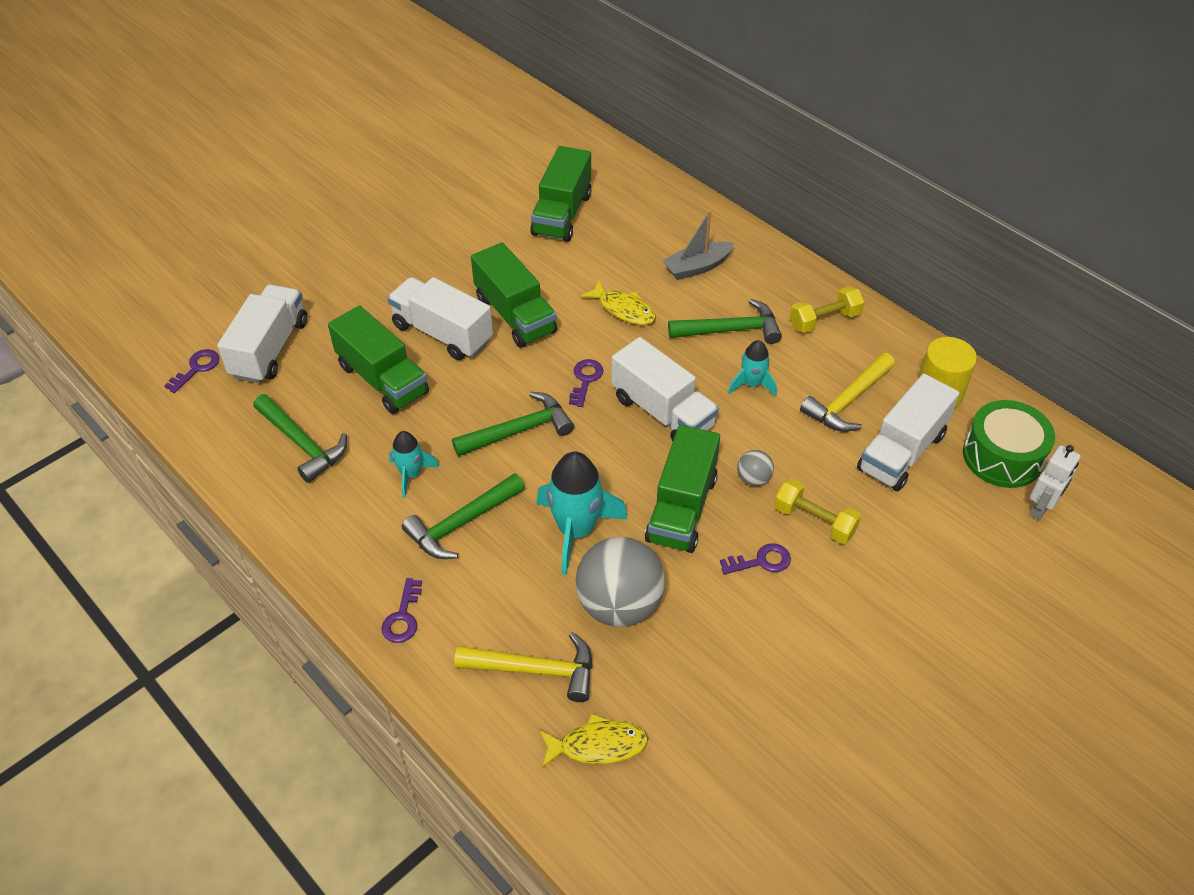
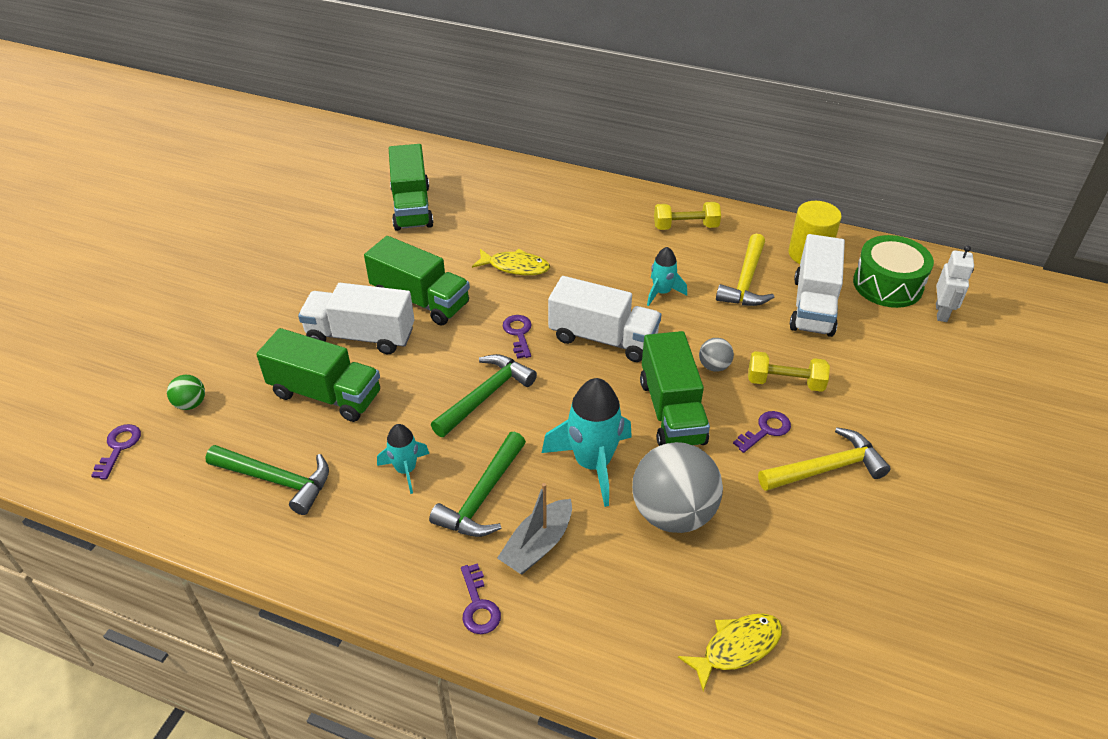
camera: 25 degrees left, 5 degrees down
(270, 349) = (191, 404): white truck -> green ball
(536, 670) = (636, 602): yellow hammer -> yellow hammer (826, 468)
(697, 267) = (556, 216): grey boat -> grey boat (537, 545)
(731, 330) = (616, 256): green hammer -> none
(824, 320) = (685, 226): yellow dumbbell -> yellow dumbbell turned 45 degrees clockwise

